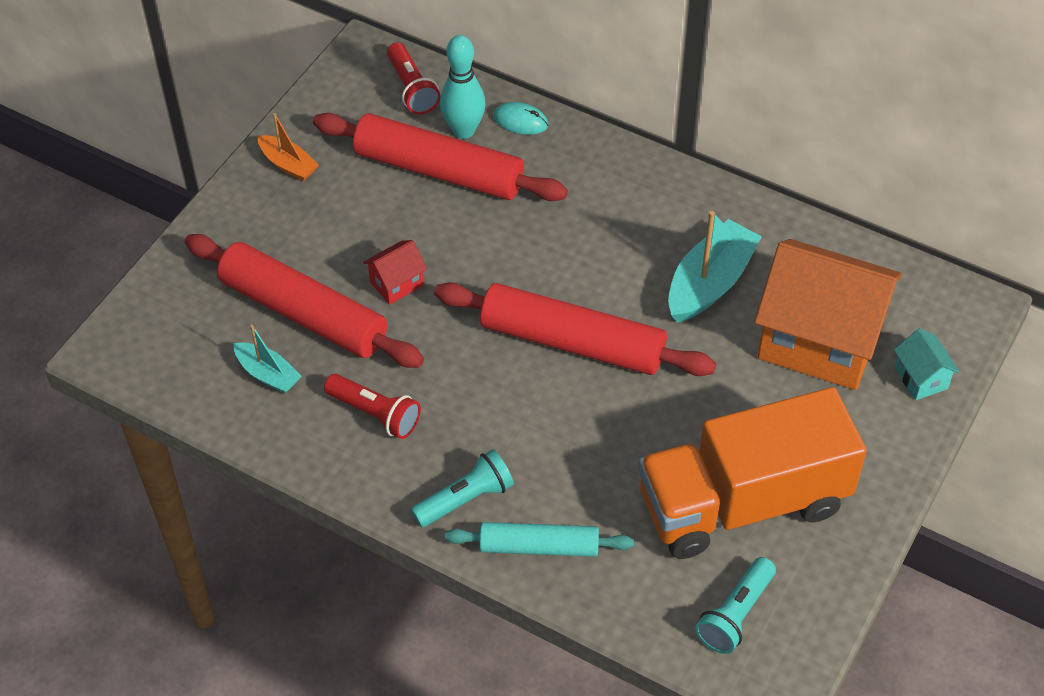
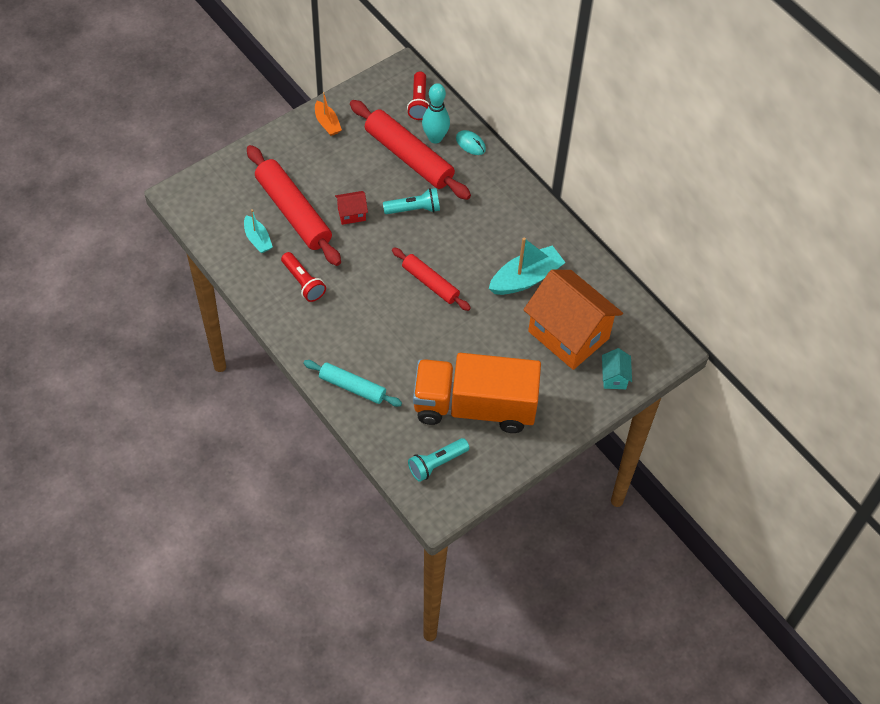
camera: 20 degrees right, 5 degrees up
(465, 499) = (327, 347): turquoise flashlight -> turquoise flashlight (414, 209)
(572, 342) = (430, 283): red rolling pin -> red rolling pin, size x0.60

